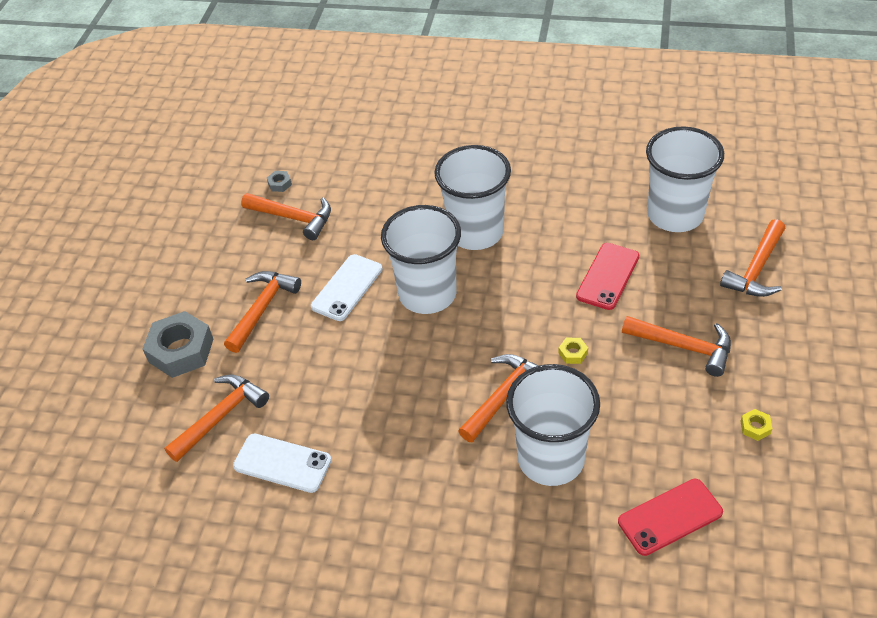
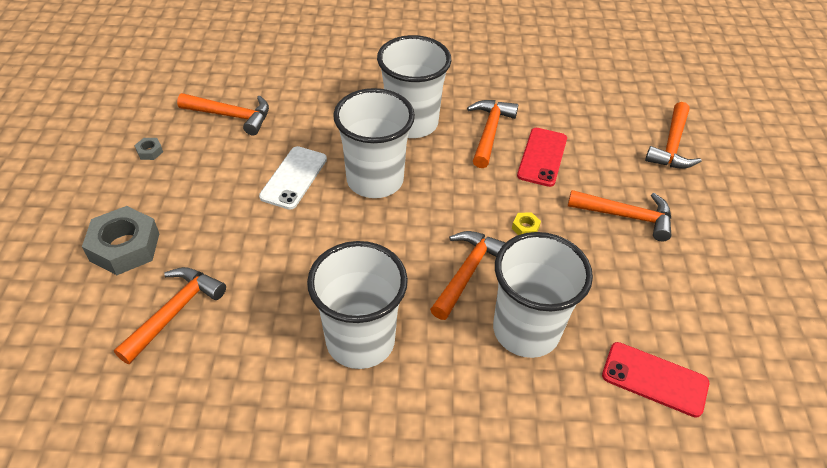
camera: 15 degrees left, 0 degrees up
(262, 309) = (209, 201): orange hammer -> orange hammer (489, 132)
(280, 184) = (214, 86): grey nut -> grey nut (150, 151)
(282, 463) = (248, 356): white phone -> none
(670, 517) = (654, 379): red phone -> red phone turned 60 degrees clockwise
(675, 215) = (589, 103): white cup -> white cup (360, 341)
(755, 427) = (710, 286): yellow nut -> none

